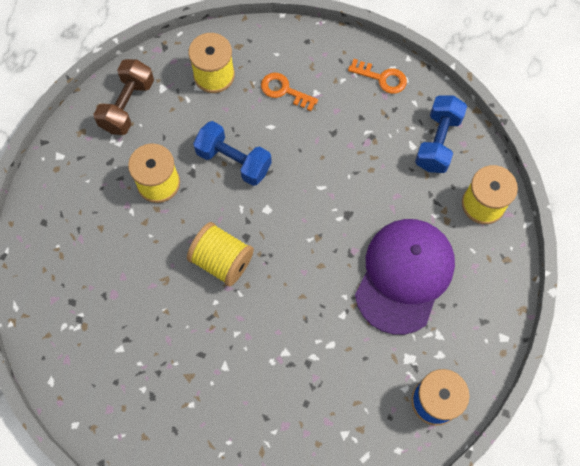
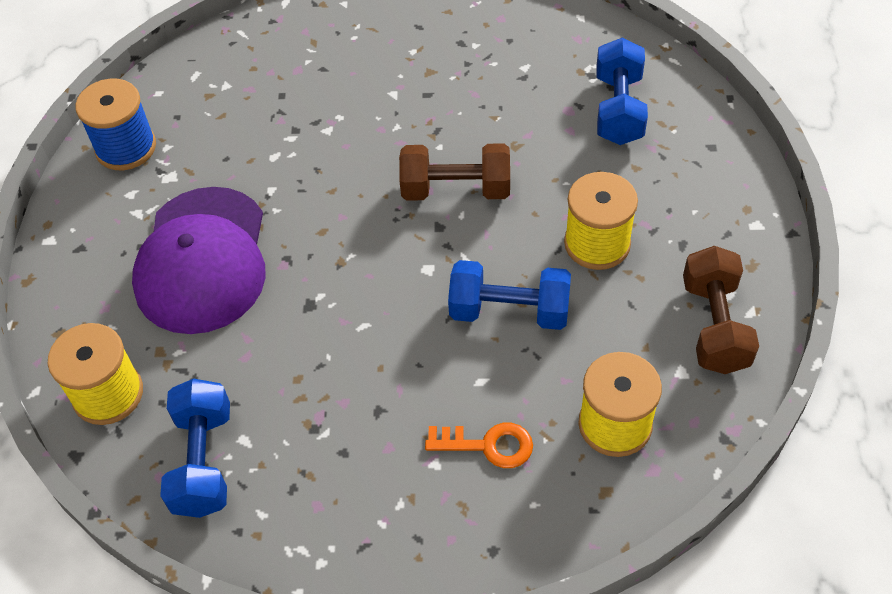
camera: 160 degrees right, 15 degrees down
(81, 279) = (618, 109): none -> blue dumbbell
(222, 260) = (456, 189): yellow spool -> brown dumbbell
(382, 78) = (333, 535): orange key -> none

